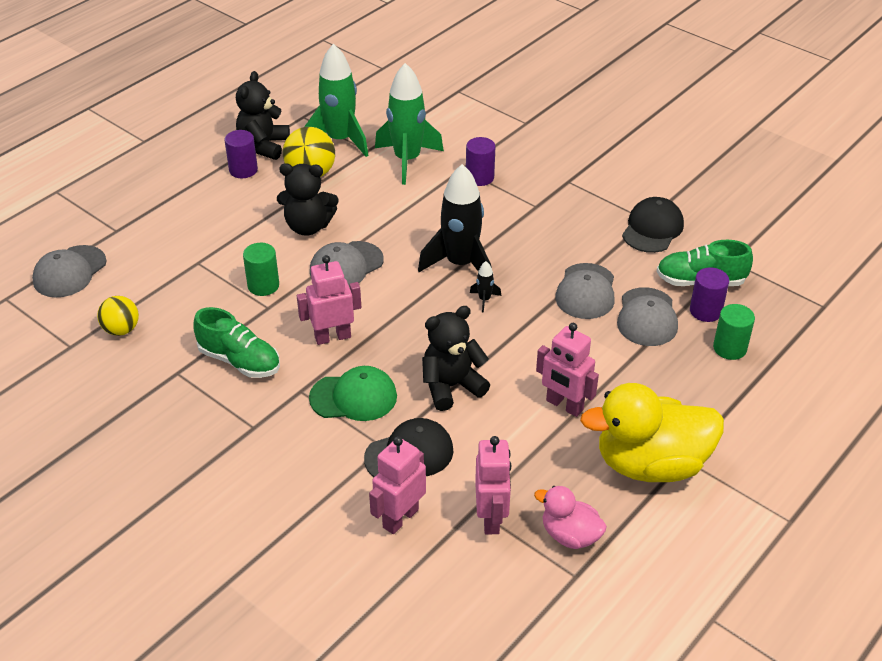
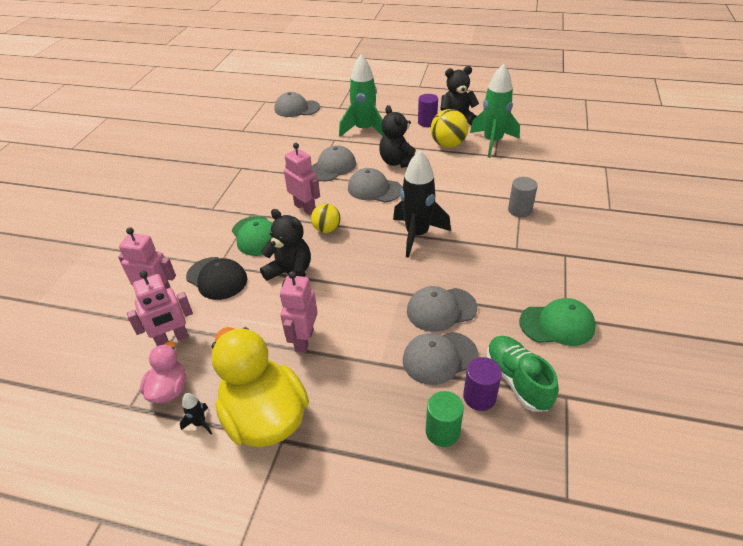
camera: 65 degrees right, 0 degrees up
(121, 330) = (264, 139): yellow ball -> yellow ball (327, 229)
(239, 361) = (263, 183): green shoe -> none
(263, 285) = (332, 167): green cylinder -> grey cap
(407, 160) = (502, 174): green rocket -> green rocket (364, 130)
(479, 177) = (519, 210): purple cylinder -> grey cylinder
(484, 300) = (389, 259): black rocket -> black rocket (200, 423)
(652, 229) = (557, 324): black cap -> green cap

